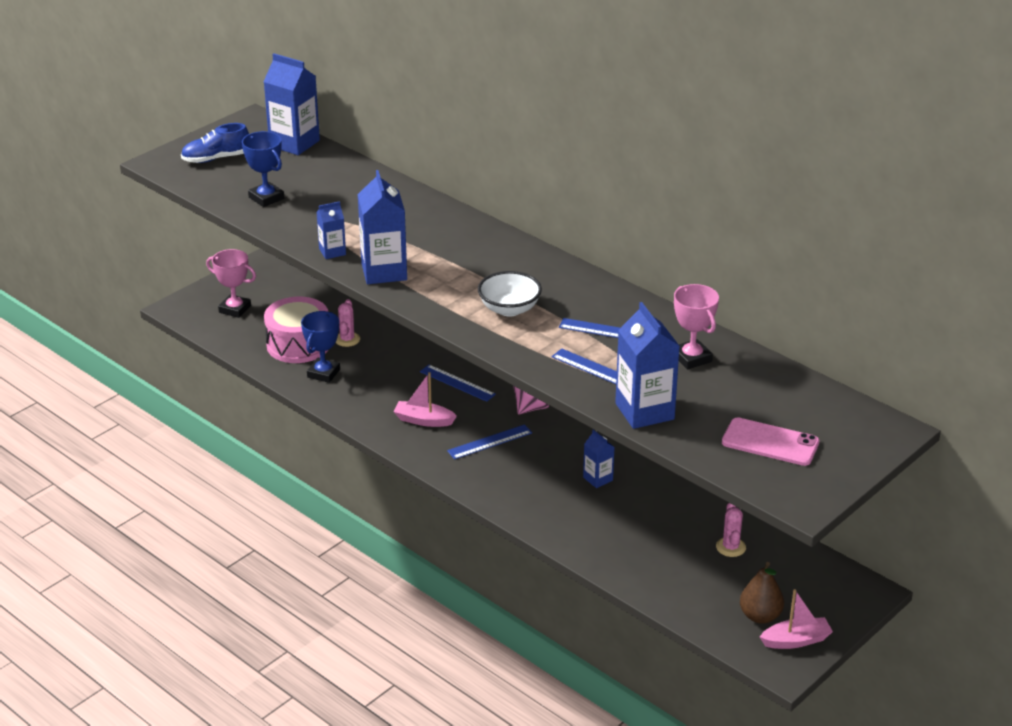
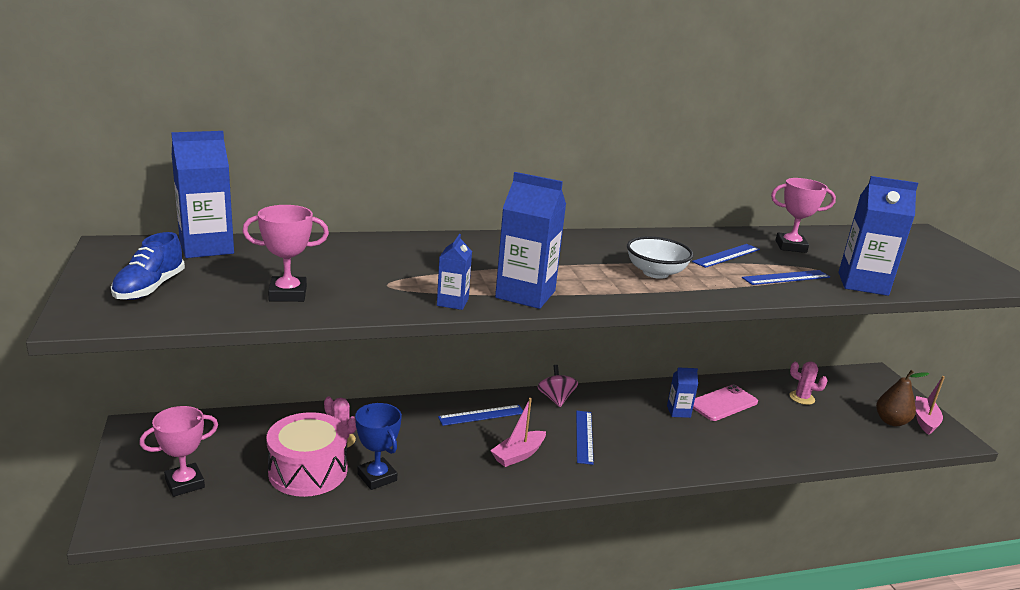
camera: 60 degrees left, 10 degrees down
(266, 198) = (288, 294): blue trophy -> pink trophy
(770, 442) = (928, 264): pink phone -> pink phone (723, 403)

